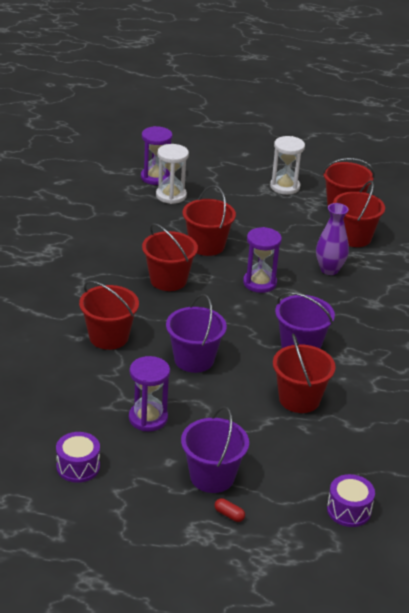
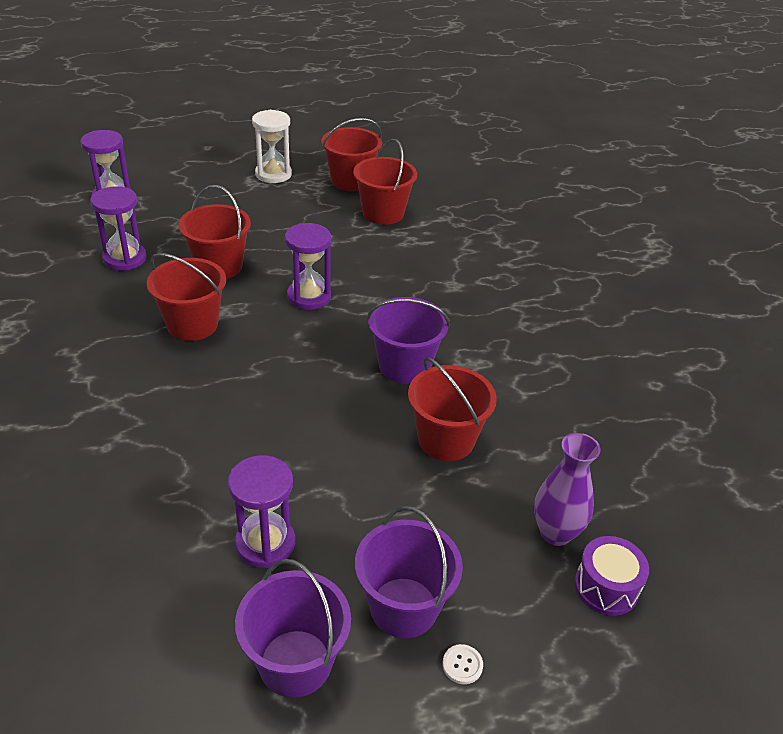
camera: 25 degrees left, 5 degrees up
(78, 467) = (199, 673): purple drum -> none
(108, 337) = (149, 432): red bucket -> none
(144, 224) = (125, 258): none -> purple hourglass
(171, 195) = (143, 215): white hourglass -> none
(194, 359) = (282, 428): purple bucket -> purple bucket (295, 663)
(229, 515) = (462, 665): red capsule -> white button
(329, 270) = (379, 258): purple vase -> purple vase (555, 533)

